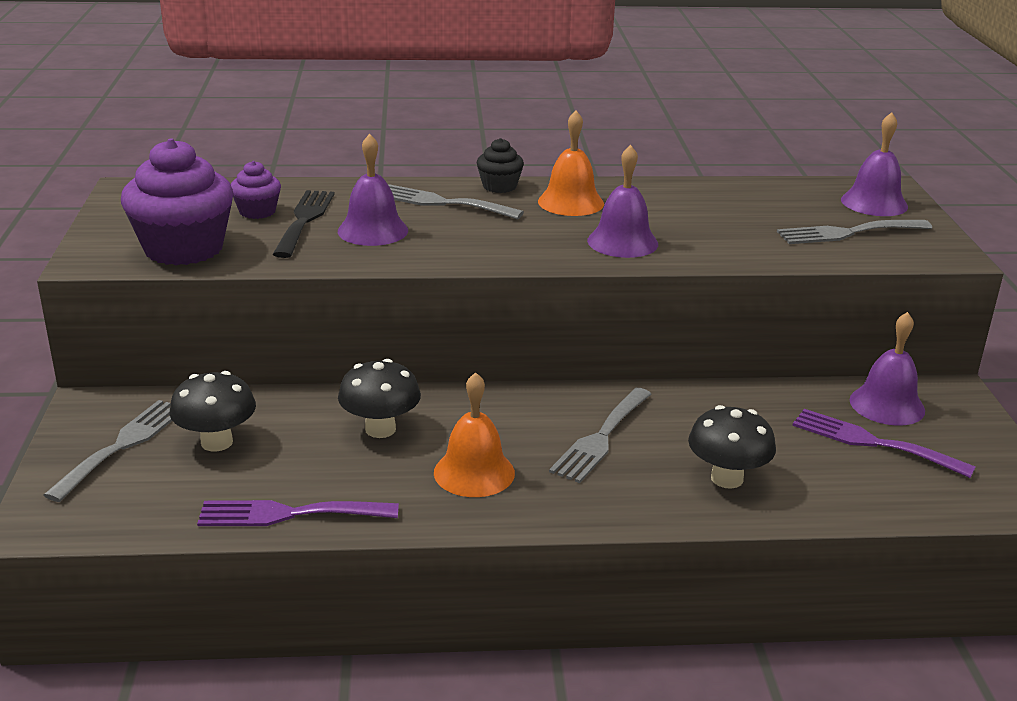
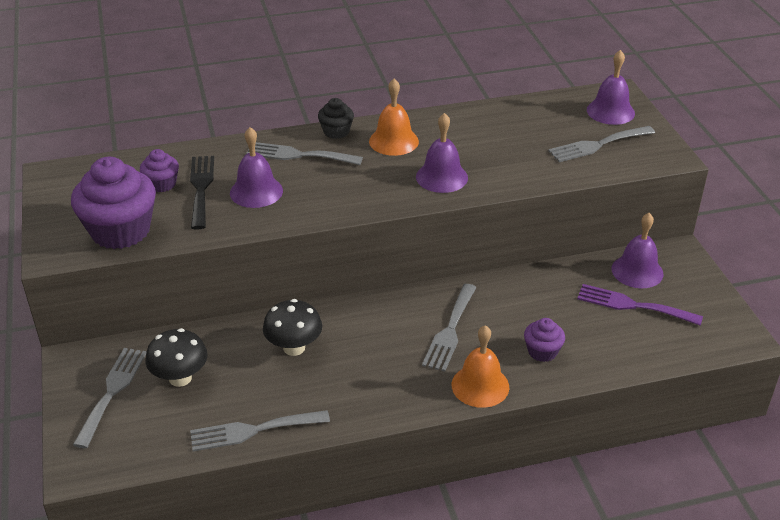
camera: 10 degrees left, 10 degrees up
(288, 514) = (253, 431): purple fork -> grey fork
(474, 472) = (370, 374): orange bell -> orange bell (480, 385)
(727, 478) = (542, 351): black mushroom -> purple cupcake

